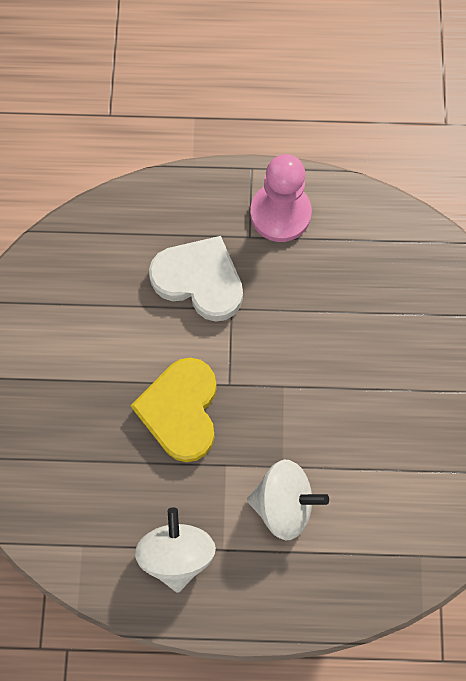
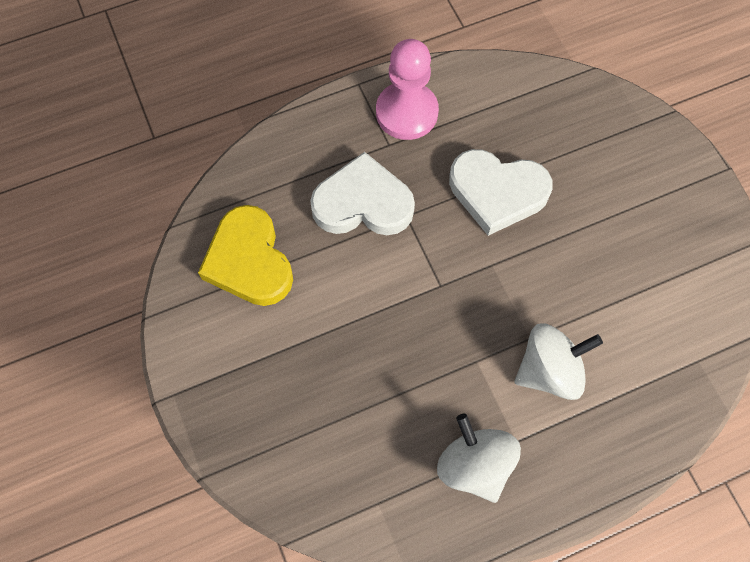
camera: 25 degrees left, 5 degrees down
(181, 411) = (408, 329): yellow heart -> yellow heart (249, 261)
(322, 323) = (497, 192): none -> white heart

